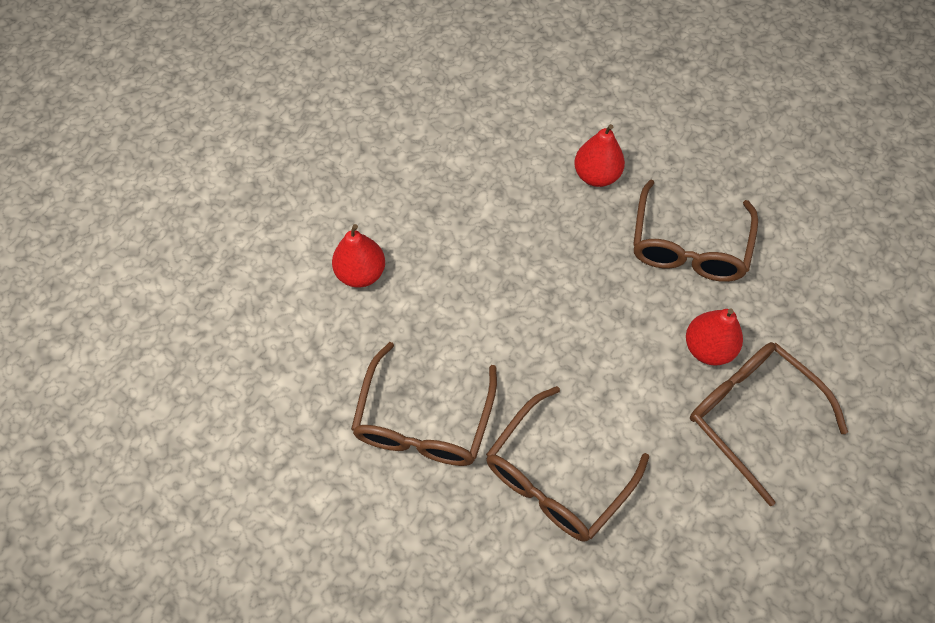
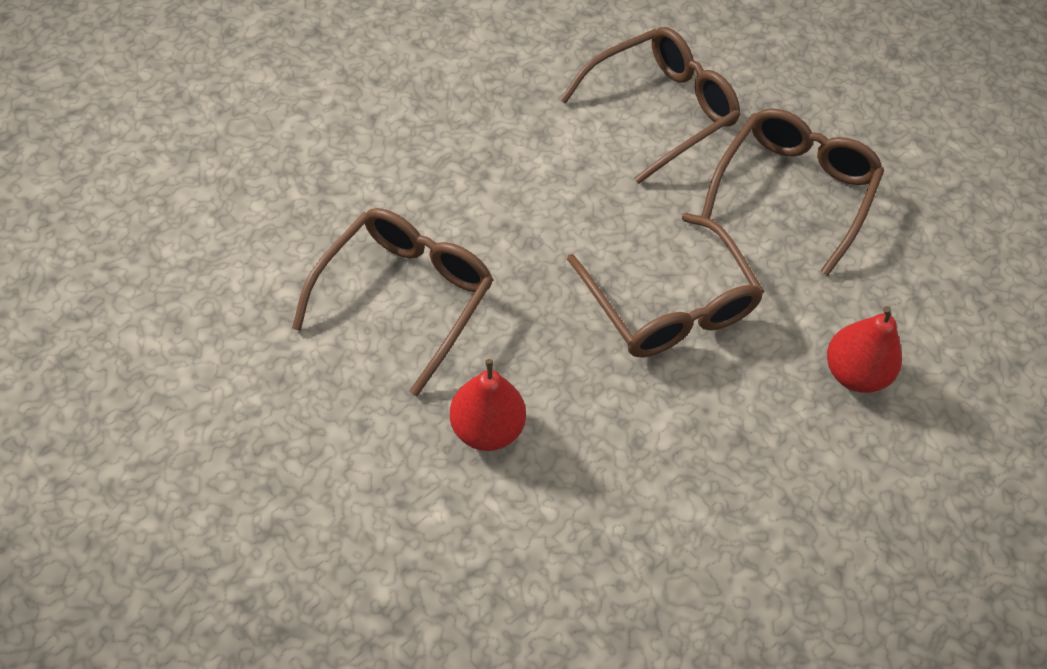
camera: 170 degrees left, 5 degrees down
(707, 348) = (443, 180): red pear -> none
(752, 415) = (430, 110): brown glasses -> brown glasses (669, 304)

